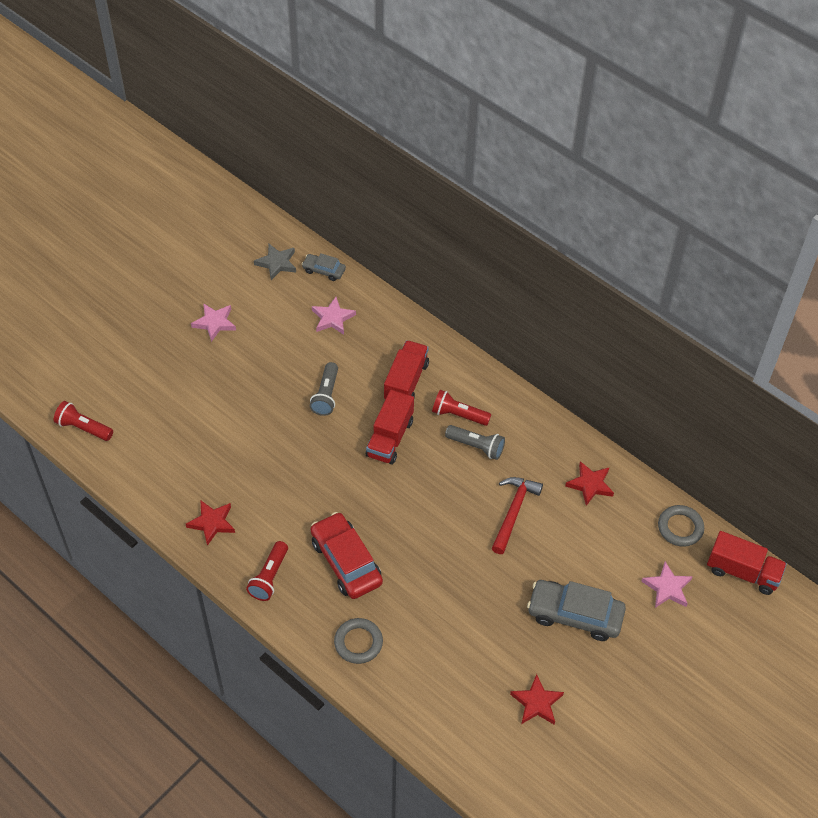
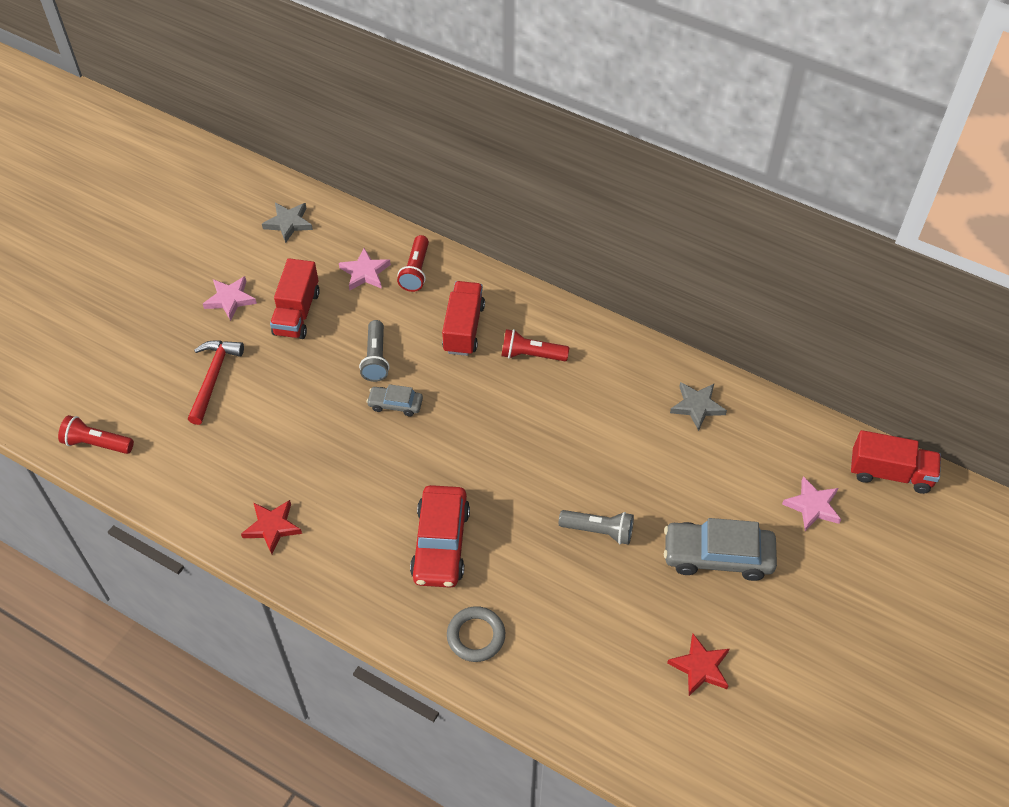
camera: 10 degrees left, 0 degrees up
(269, 577) = (353, 578): red flashlight -> red flashlight (416, 271)
(324, 270) = (343, 223): grey car -> grey car (395, 404)
(346, 562) = (440, 543): red car -> red car turned 135 degrees counterclockwise
(390, 438) = (459, 394): red truck -> red truck (297, 313)
(476, 446) = (559, 386): grey flashlight -> grey flashlight (599, 531)
(513, 512) = (619, 452): red hammer -> red hammer (213, 378)
(590, 485) = (697, 406): red star -> grey star
(680, 528) = (808, 436): grey ring -> none

